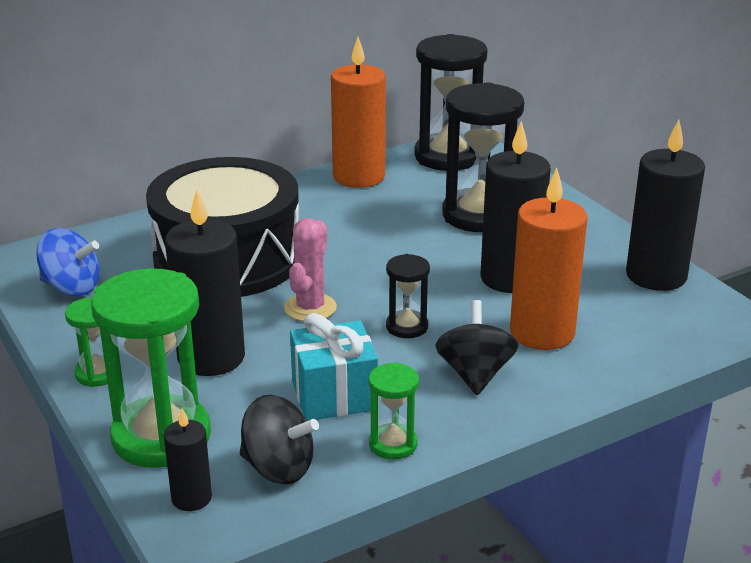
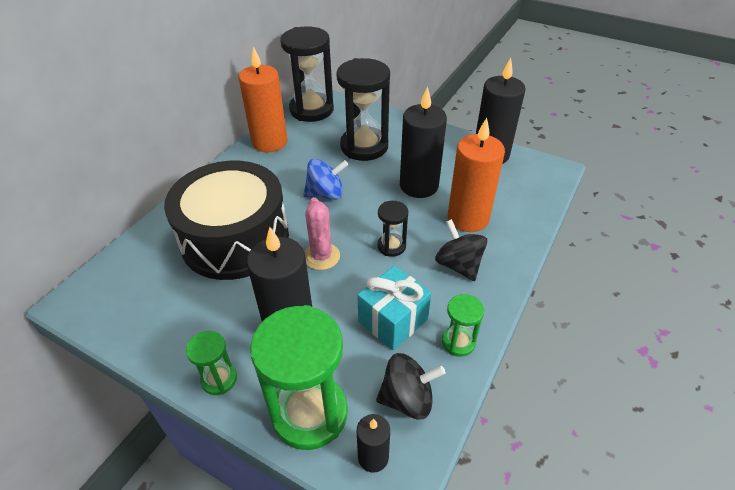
camera: 30 degrees left, 15 degrees up
(71, 287) = (138, 309): blue spinning top -> blue spinning top (326, 194)

